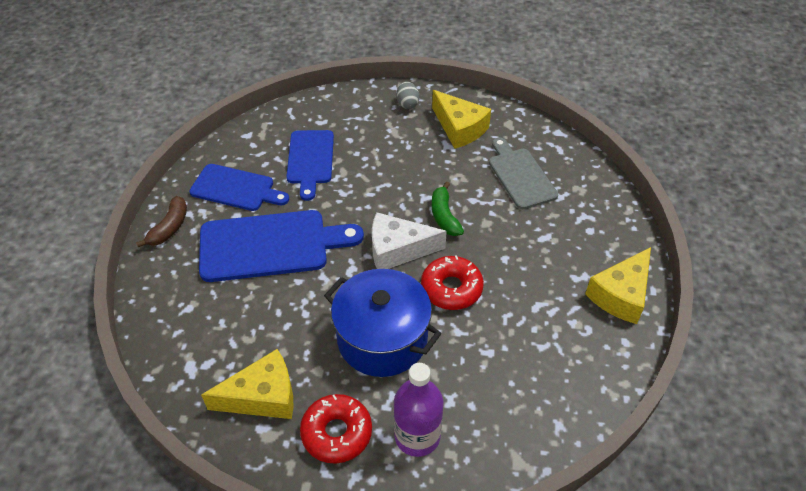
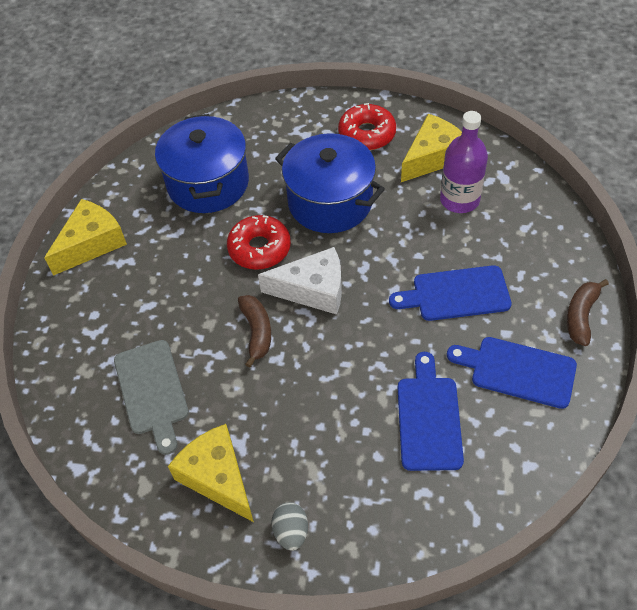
camera: 175 degrees left, 5 degrees up
(262, 396) = (433, 157): yellow cheese -> yellow cheese turned 150 degrees clockwise
(271, 245) = (456, 294): blue cutting board -> blue cutting board, size x0.65
(417, 436) = (302, 133): purple bottle -> purple bottle (459, 200)
(444, 216) = (257, 332): green banana -> brown banana
(519, 364) = (208, 183): none -> blue pot

